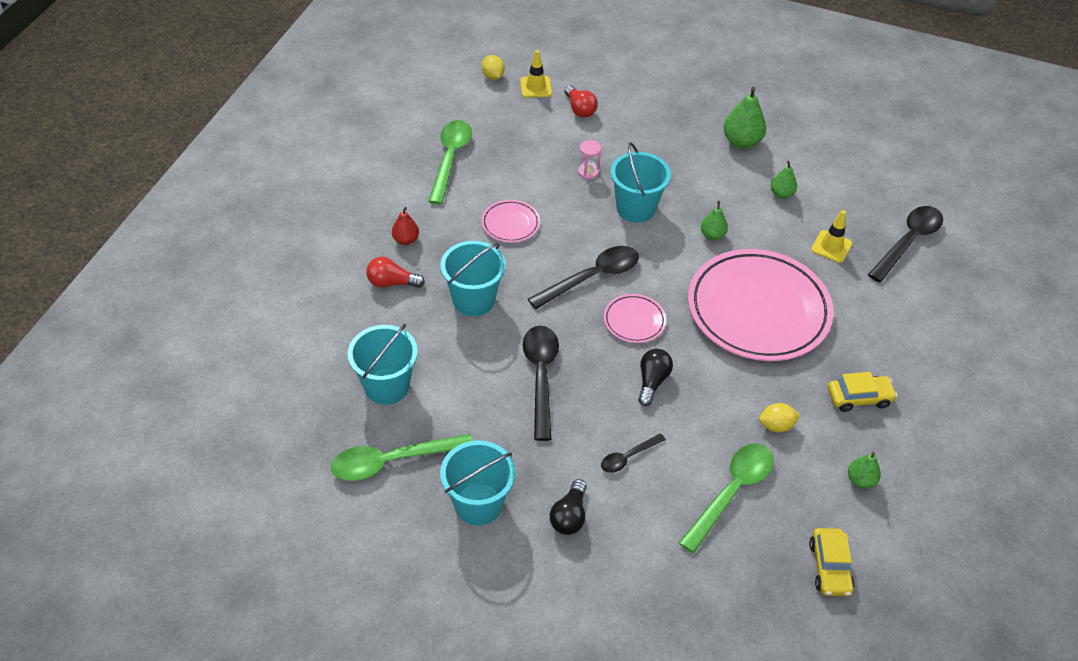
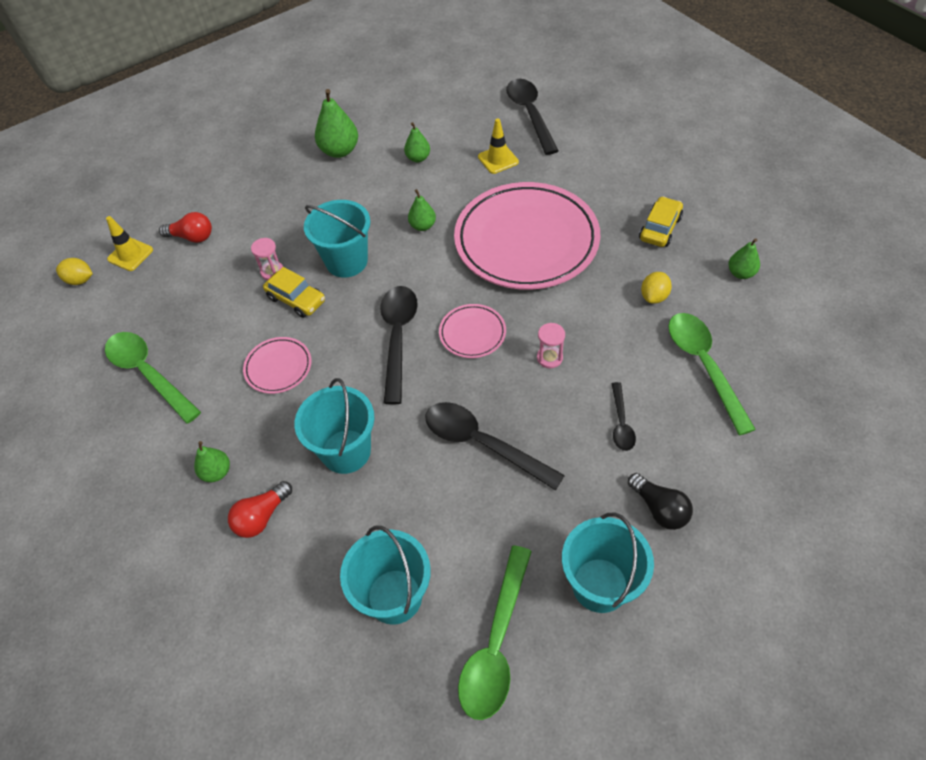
camera: 50 degrees left, 5 degrees up
(406, 240) = (216, 472): red pear -> green pear
(652, 381) = (549, 358): black light bulb -> pink hourglass
(829, 567) = (814, 341): yellow car -> yellow car (296, 299)

